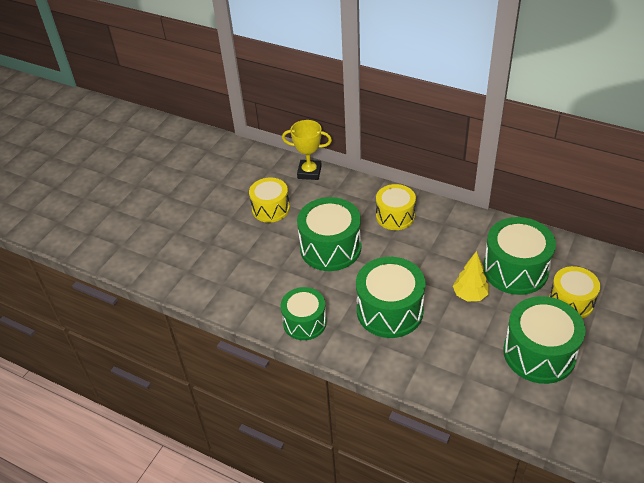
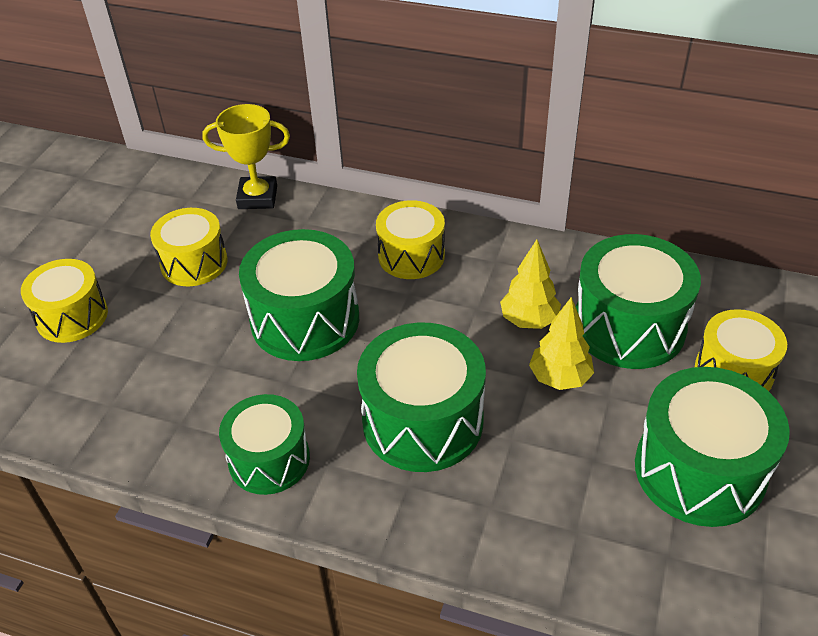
camera: 10 degrees left, 0 degrees up
(202, 233) = (72, 316): none -> yellow drum
(458, 260) = (529, 320): none -> yellow tree

